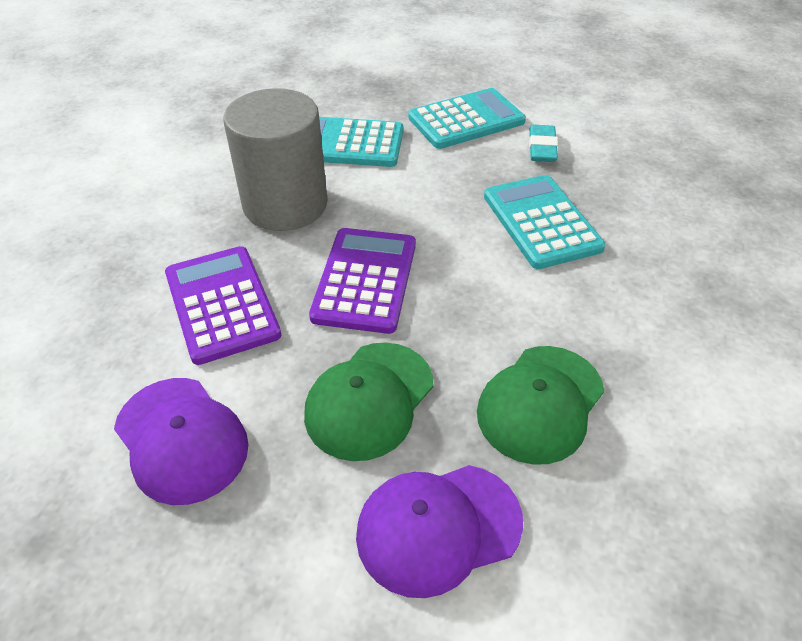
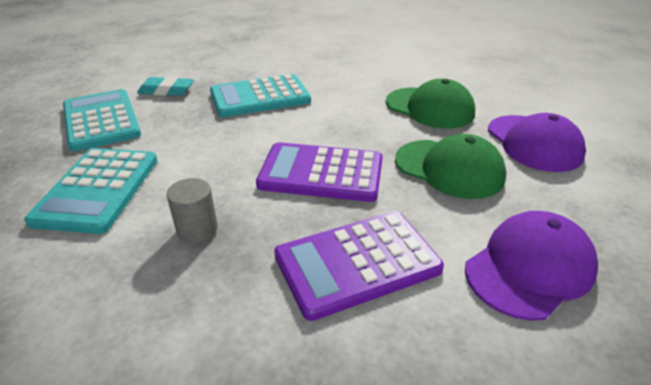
camera: 90 degrees left, 10 degrees down
(285, 205) = (197, 229): grey cylinder -> grey cylinder, size x0.41

